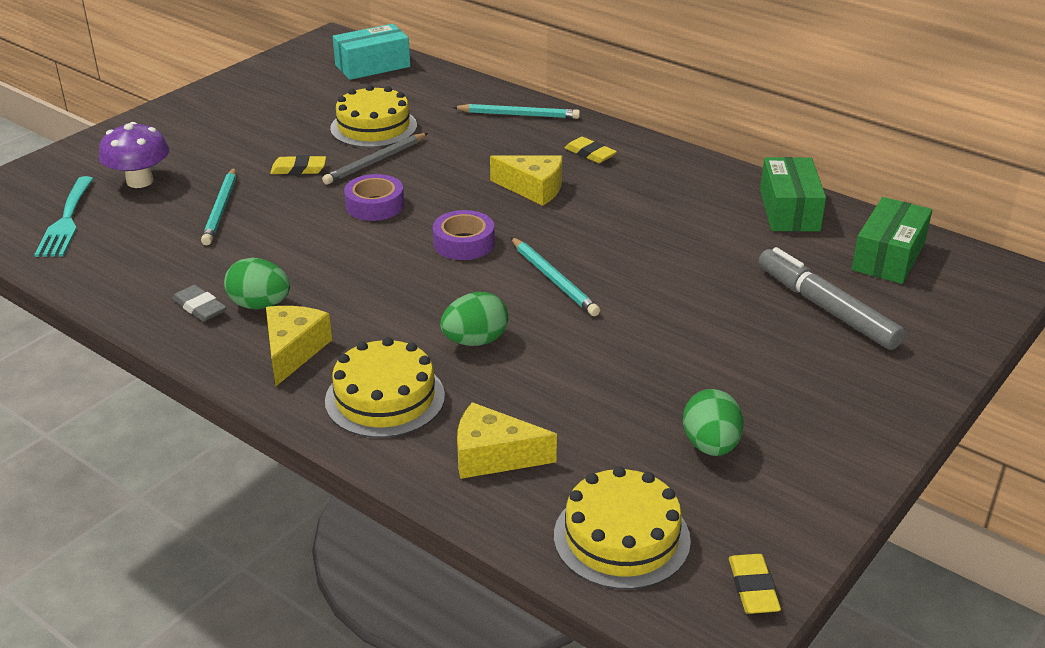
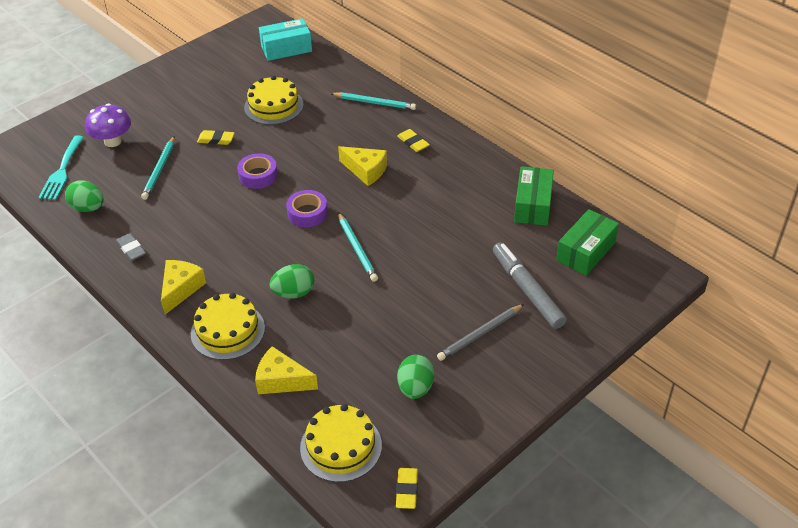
camera: 10 degrees right, 10 degrees up
(260, 305) = (168, 251): green egg -> green egg (88, 208)
(375, 161) = (268, 137): grey pencil -> grey pencil (480, 334)

